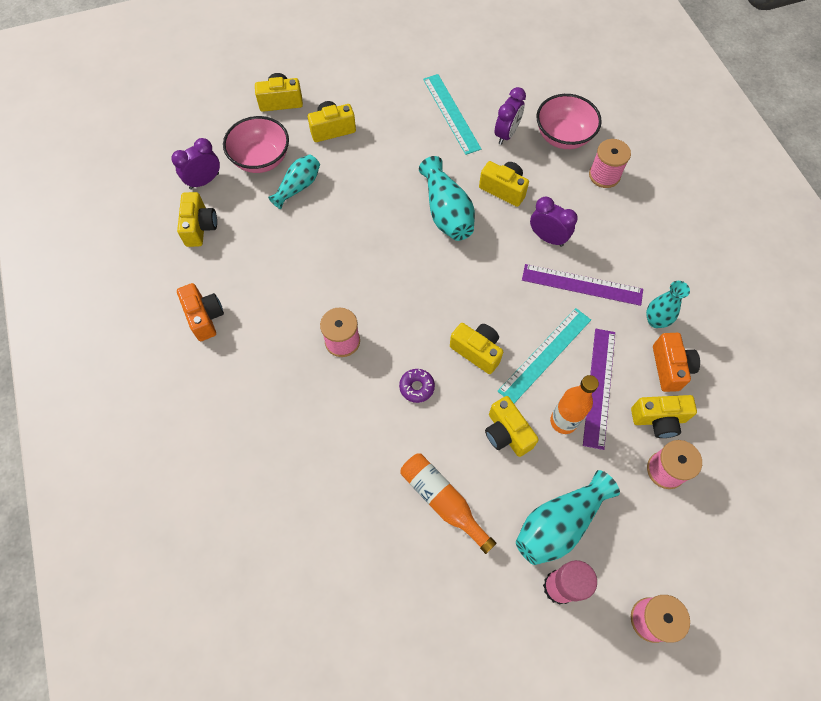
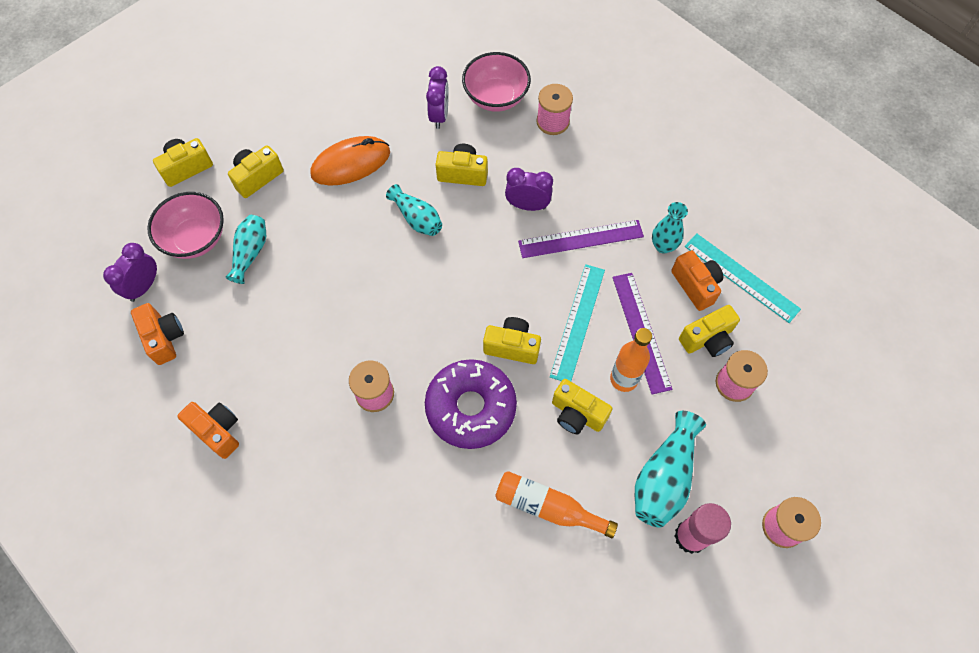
camera: 25 degrees left, 0 degrees up
(200, 227) = (164, 338): yellow camera -> orange camera
(413, 146) = (351, 163): none -> orange mouse
(417, 387) = (471, 407): purple donut -> purple donut, size x2.40
(446, 212) = (417, 218): turquoise vase -> turquoise vase, size x0.66
(451, 113) = (374, 114): turquoise ruler -> turquoise ruler (741, 277)

